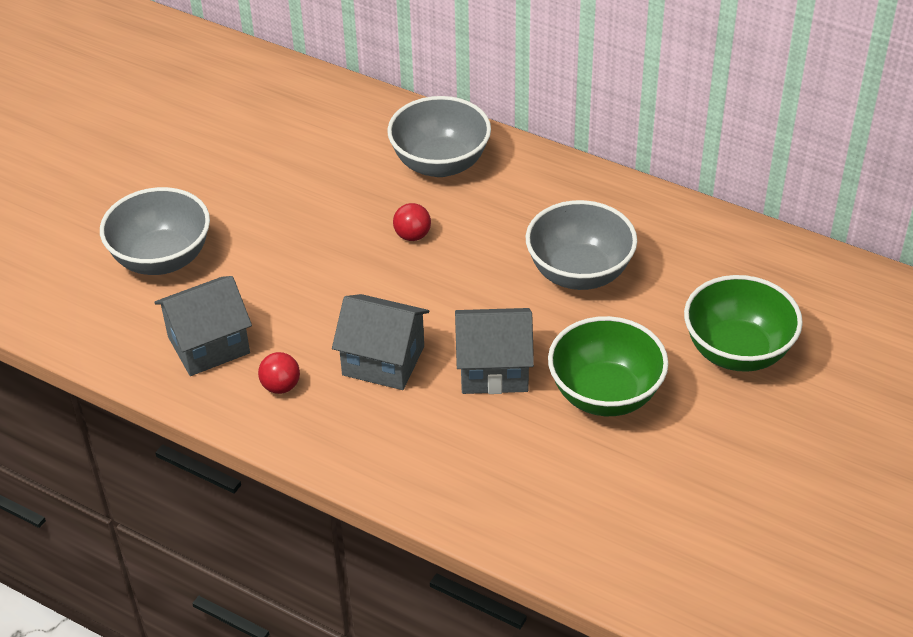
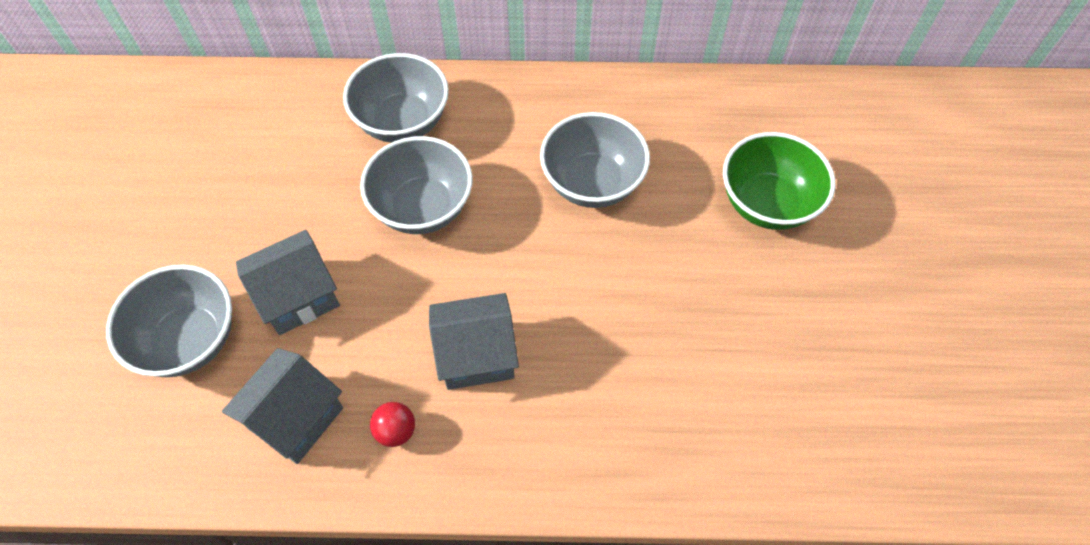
camera: 30 degrees left, 15 degrees up
(412, 236) = (423, 208): red ball -> grey bowl
(493, 369) = (581, 317): grey house -> grey house (298, 297)
(605, 394) = (690, 297): green bowl -> none

